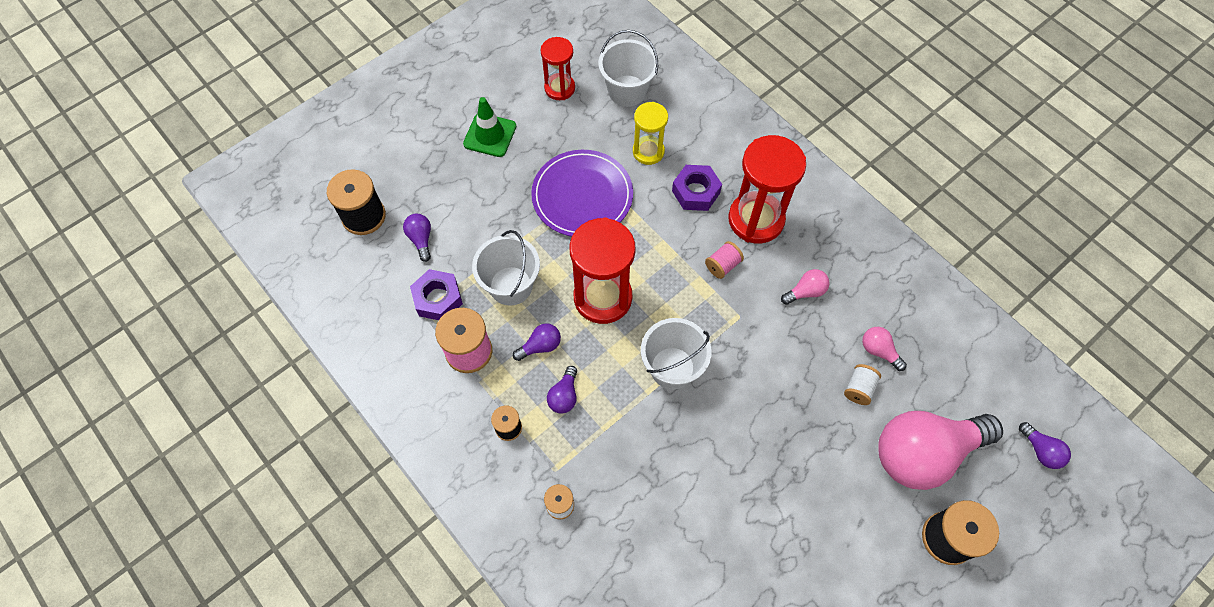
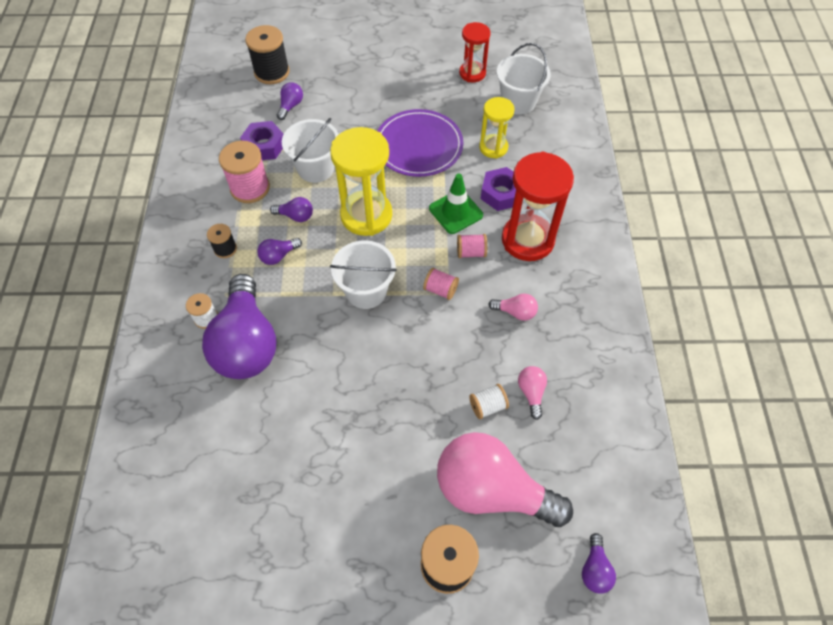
camera: 40 degrees right, 5 degrees down
(490, 135) = (396, 73): green traffic cone -> green traffic cone (455, 212)
(603, 297) = (366, 215): red hourglass -> yellow hourglass
(619, 497) = (247, 343): none -> purple light bulb
(730, 318) = (440, 290): none -> pink spool

